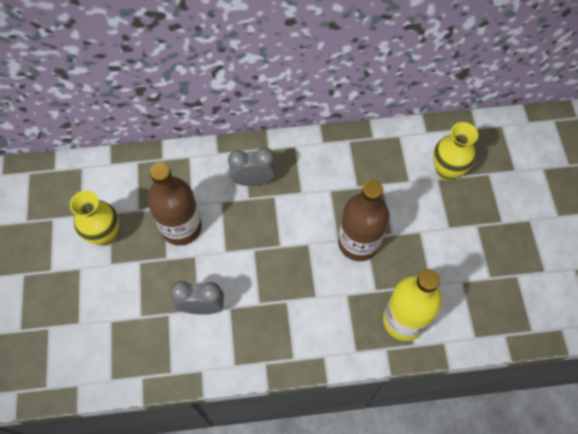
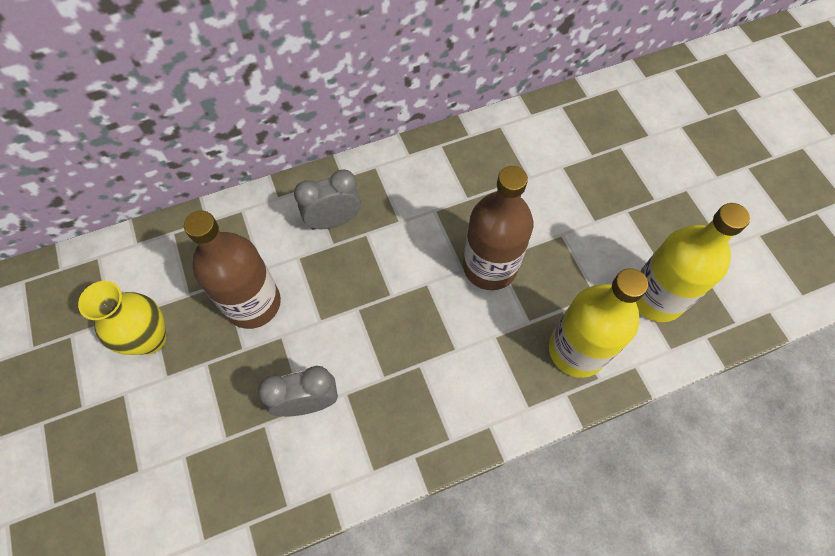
camera: 15 degrees left, 0 degrees up
(447, 170) = (570, 154): yellow vase -> none
(477, 296) = (656, 297): none -> yellow bottle

